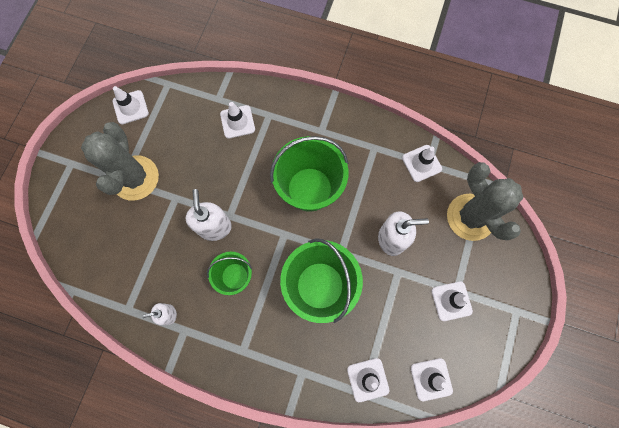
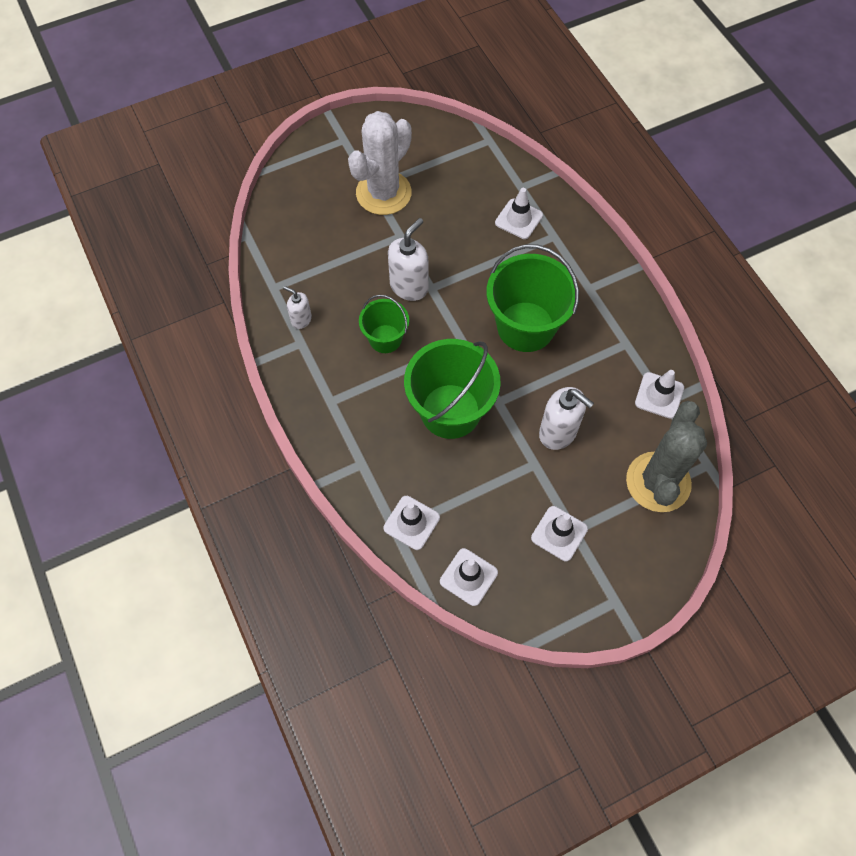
camera: 45 degrees right, 10 degrees down
(130, 107) = (437, 134): white traffic cone -> none
(135, 178) = (383, 193): grey cactus -> white cactus

